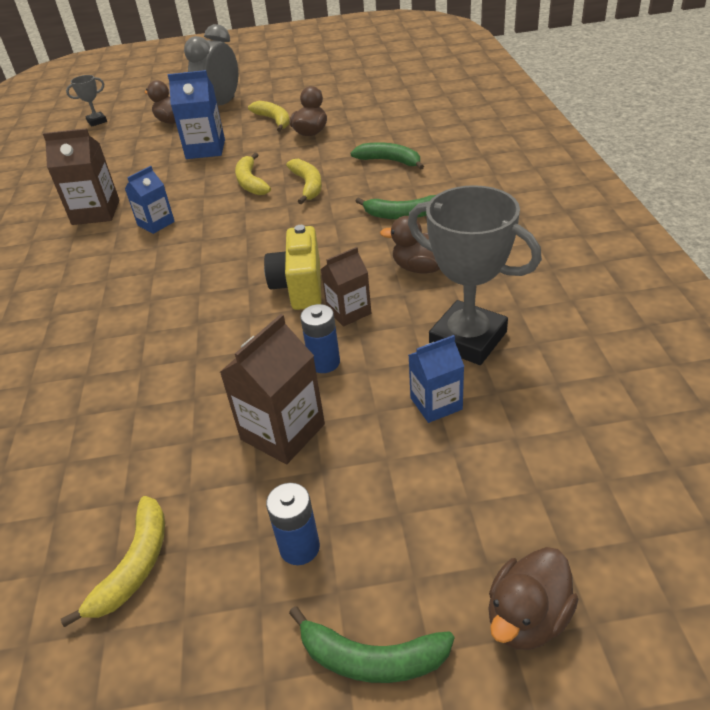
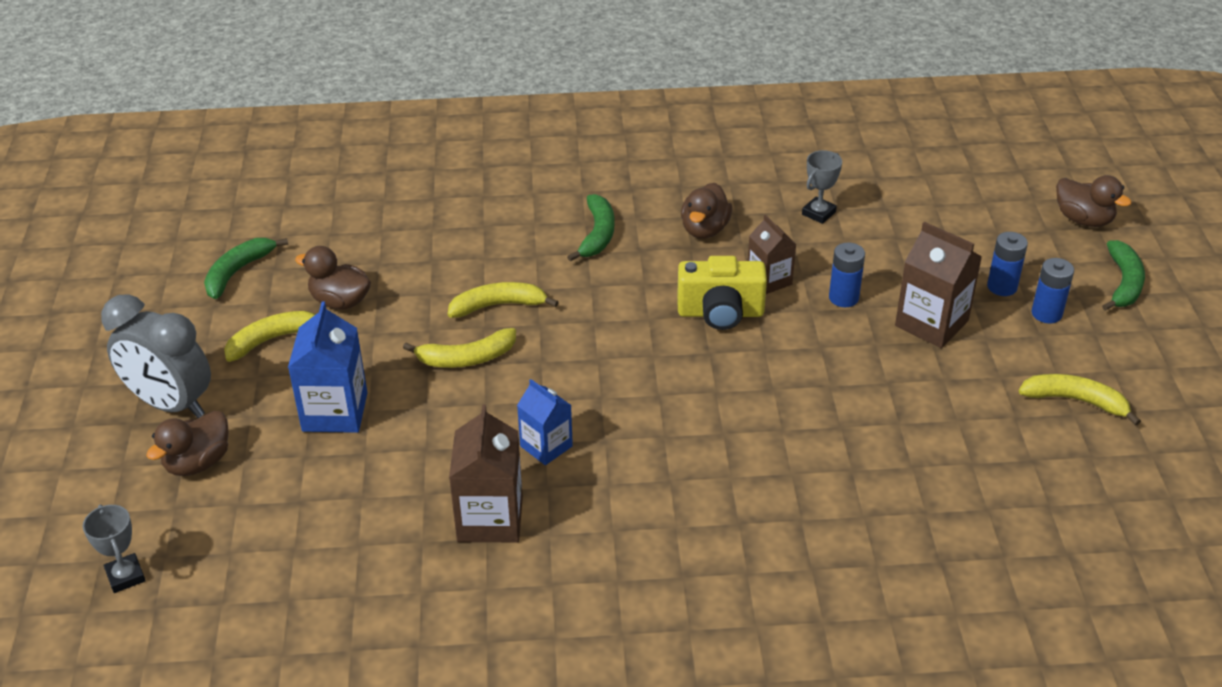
camera: 90 degrees left, 0 degrees up
(352, 501) = (1002, 287): none -> blue battery
(389, 161) = (464, 235): green banana -> green banana (237, 272)
(436, 403) = (898, 238): blue carton -> none
(468, 339) = (818, 213): grey trophy -> grey trophy, size x0.48

